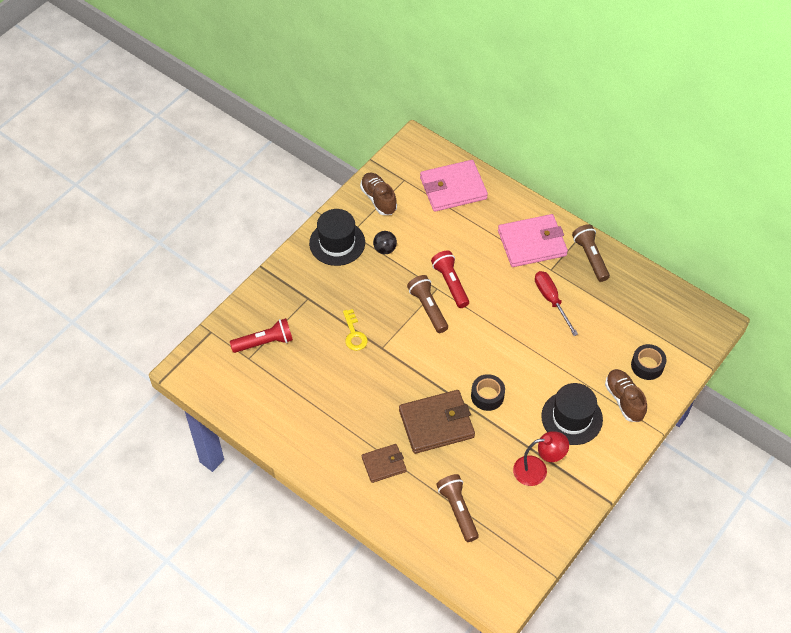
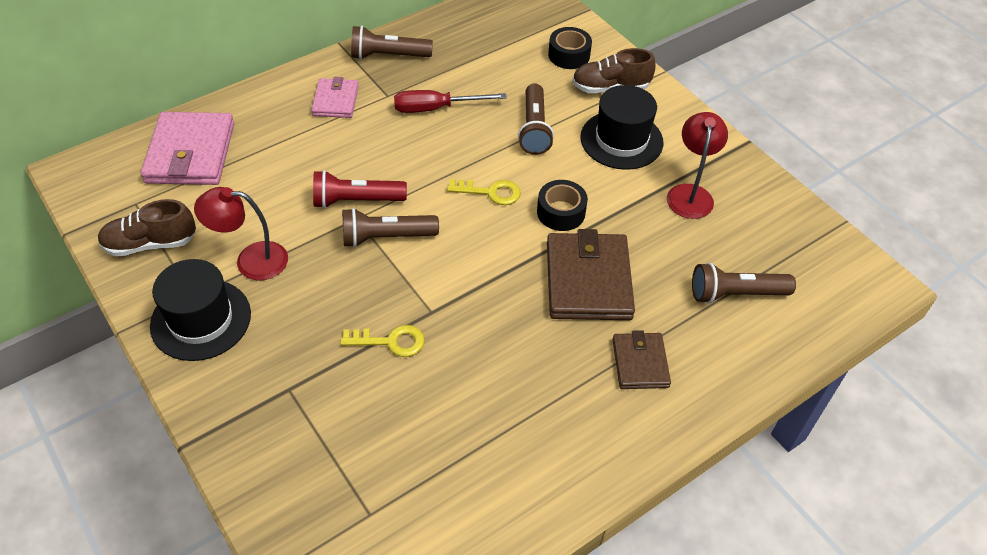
camera: 75 degrees left, 5 degrees down
(264, 342) = (347, 479): red flashlight -> none
(385, 249) = (251, 260): black ball -> red lamp
(488, 352) = (490, 192): none -> yellow key
(532, 243) = (335, 101): pink wallet -> pink wallet, size x0.58
(558, 362) = (534, 129): none -> brown flashlight

